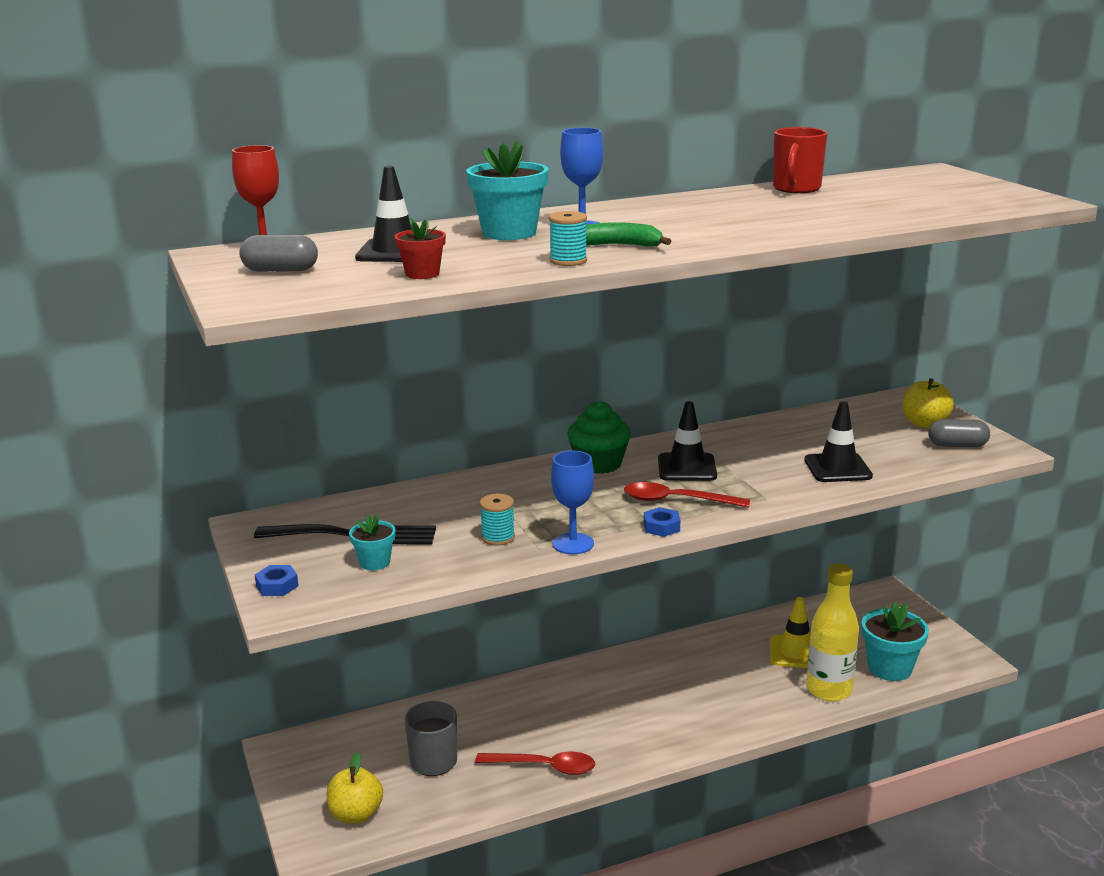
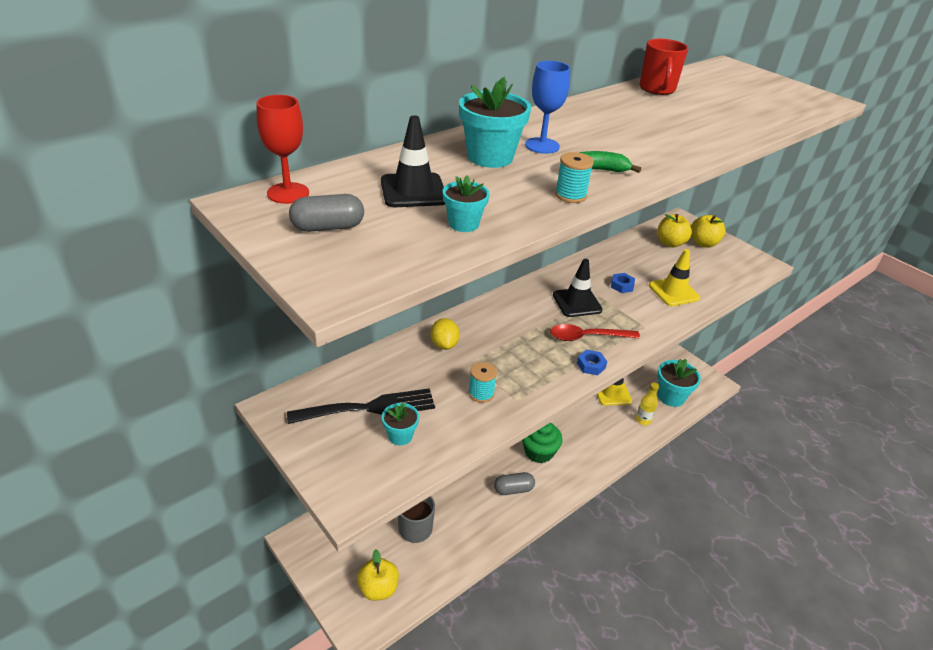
camera: 20 degrees left, 15 degrees up
(277, 586) = (333, 476): blue nut -> blue nut (622, 286)
(422, 274) = (463, 224): red flower pot -> turquoise flower pot
(482, 491) = (444, 344): none -> yellow lemon
(544, 767) = (492, 518): red spoon -> none
(573, 544) = (538, 392): blue goblet -> none
(599, 464) = (514, 305): green cupcake -> green cupcake (539, 452)
(829, 690) = (643, 420): yellow bottle -> yellow bottle, size x0.55
(837, 468) = (673, 292): black traffic cone -> yellow traffic cone
(872, 420) = (670, 243): none -> yellow apple
(957, 445) = (733, 262): grey capsule -> grey capsule (513, 489)

